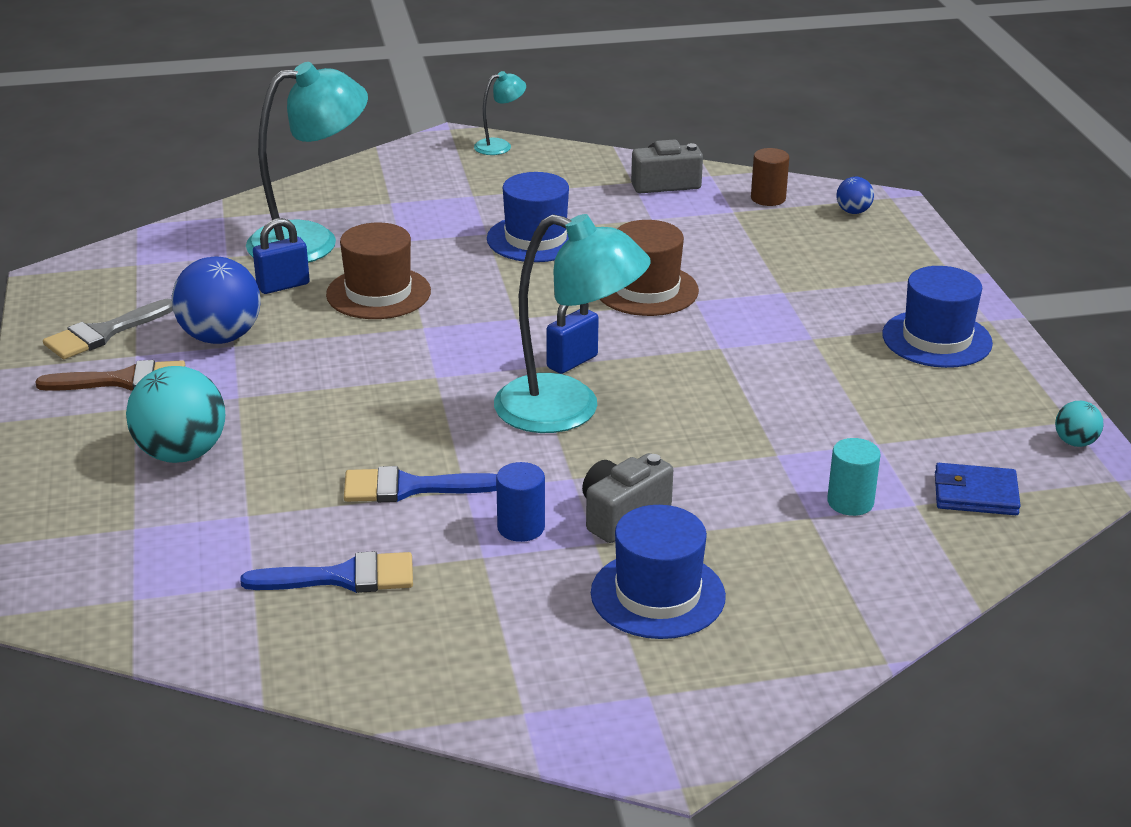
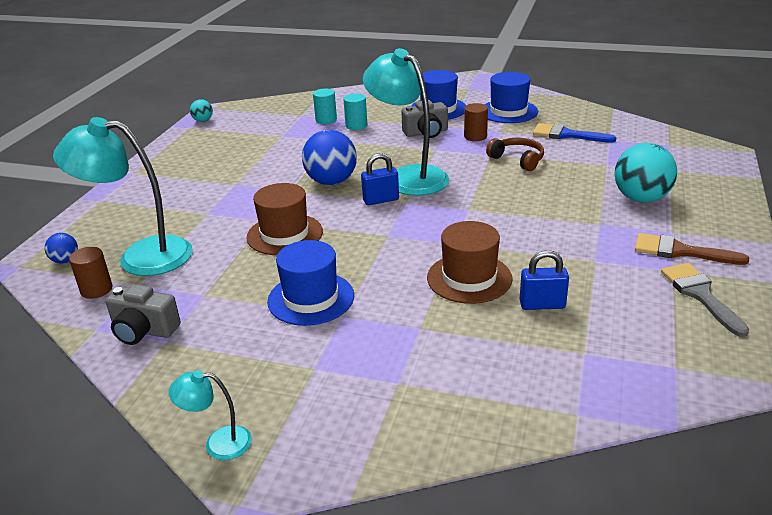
camera: 150 degrees left, 0 degrees up
(104, 333) = (700, 295): grey brush -> grey brush turned 90 degrees counterclockwise
(220, 337) = (604, 269): blue ball -> blue ball (331, 181)
(311, 241) = (499, 350): turquoise lamp -> turquoise lamp (141, 256)
(410, 487) = (517, 160): blue brush -> brown headphones
(521, 528) = (475, 136): blue cylinder -> brown cylinder
(774, 501) = (356, 125): none -> turquoise cylinder
(937, 339) = (176, 169): blue hat -> blue hat (508, 111)
(975, 494) = (273, 113): blue wallet -> none

